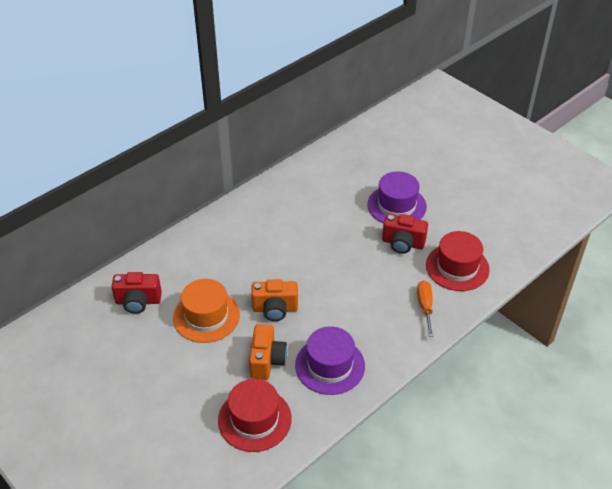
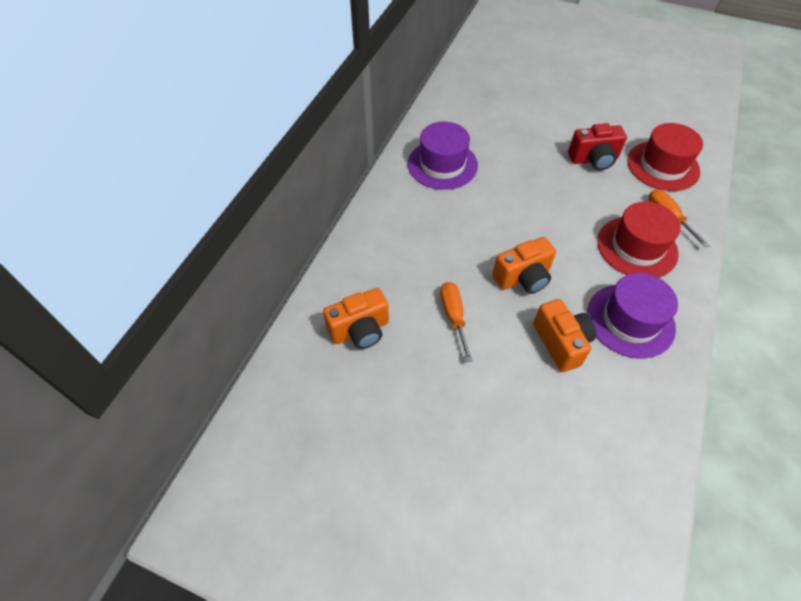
camera: 25 degrees left, 10 degrees up
(138, 301) = (360, 330): red camera -> orange camera
(206, 316) = (454, 316): orange hat -> orange screwdriver
(254, 419) = (603, 423): red hat -> red hat (637, 247)
(396, 205) = (556, 123): purple hat -> purple hat (442, 164)

